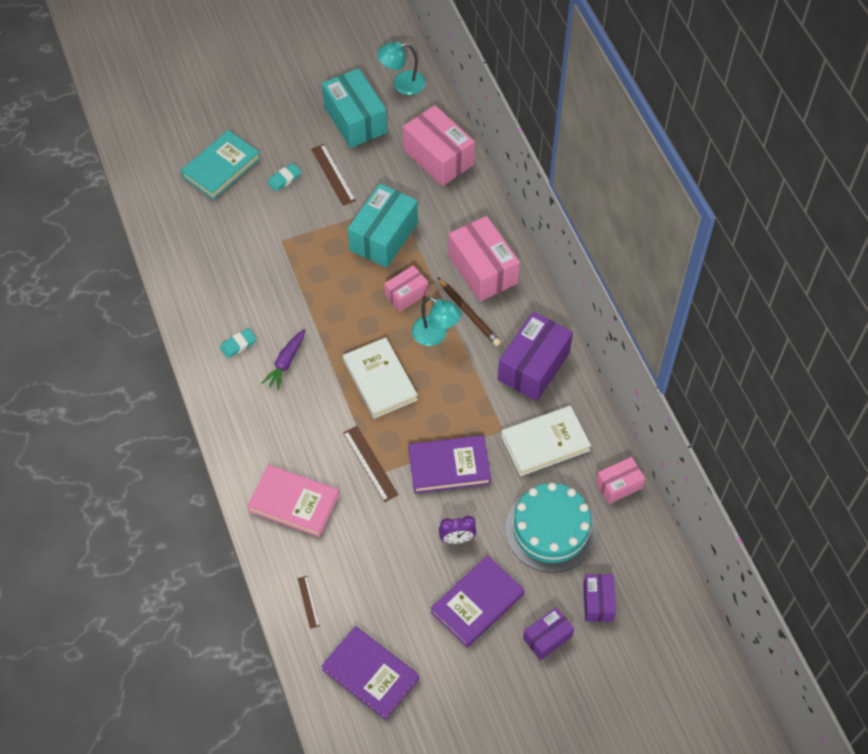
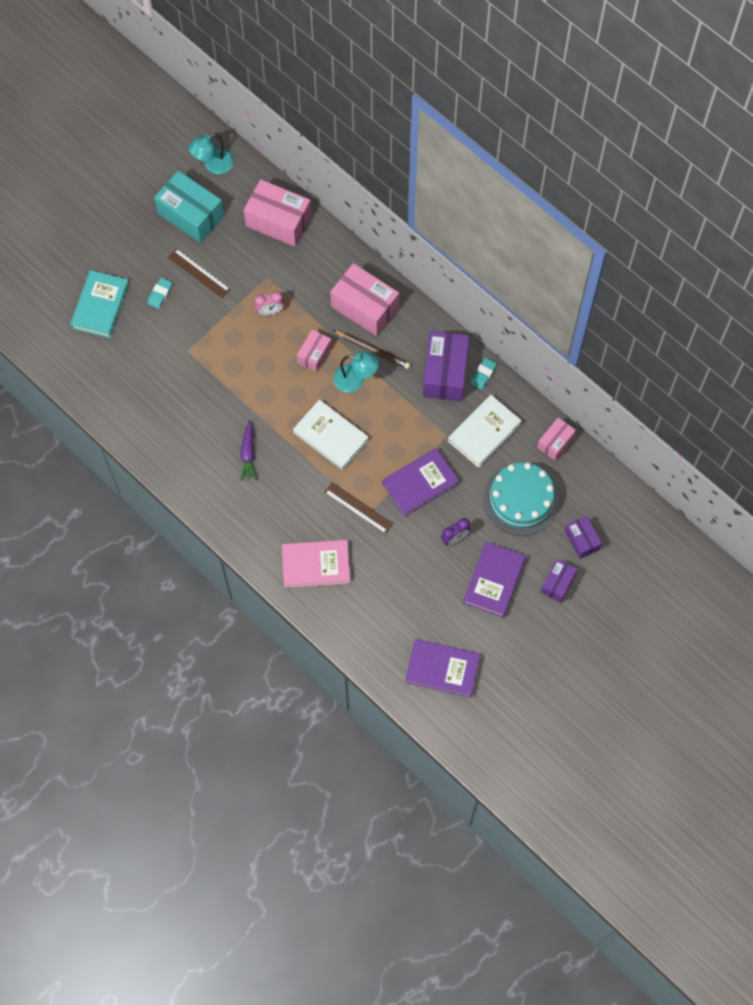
camera: 25 degrees left, 10 degrees up
(238, 345) = (201, 455): turquoise eraser -> turquoise eraser (483, 374)
(308, 602) = (368, 636): brown ruler -> none
(384, 236) = (270, 312): turquoise box -> pink clock

